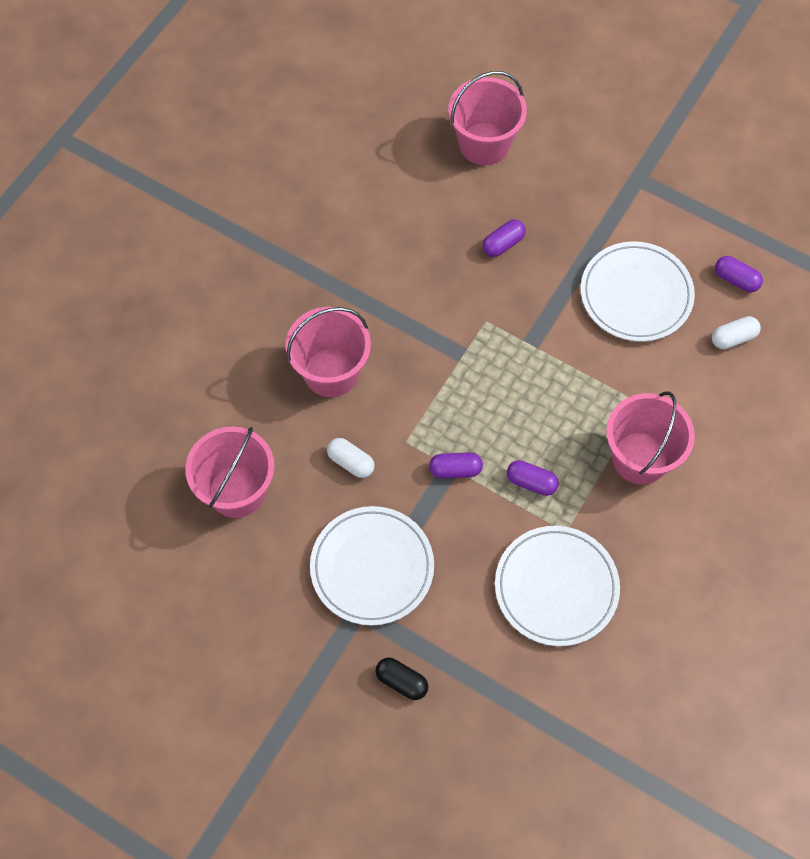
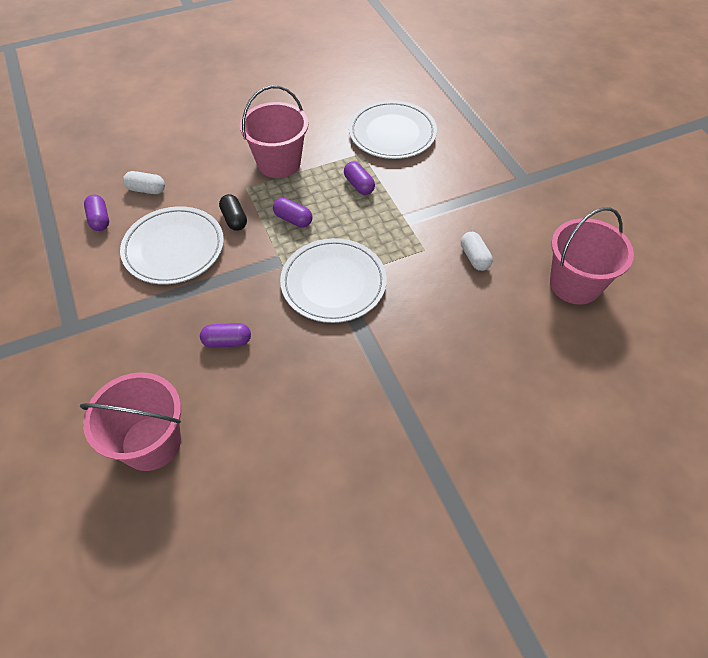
camera: 145 degrees left, 10 degrees down
(331, 372) = (447, 324): pink bucket -> none
(372, 567) = (501, 195): white plate -> white plate (333, 283)
(401, 681) = (520, 138): black capsule -> black capsule (234, 219)
(455, 470) = (403, 216): purple capsule -> purple capsule (293, 219)

